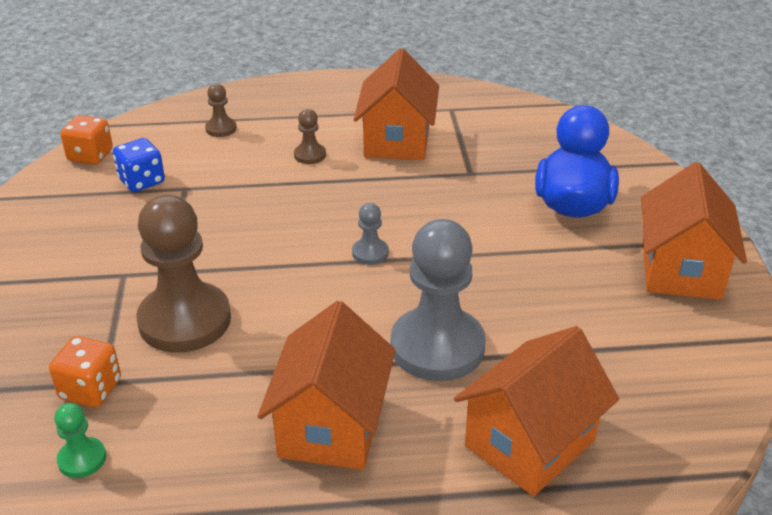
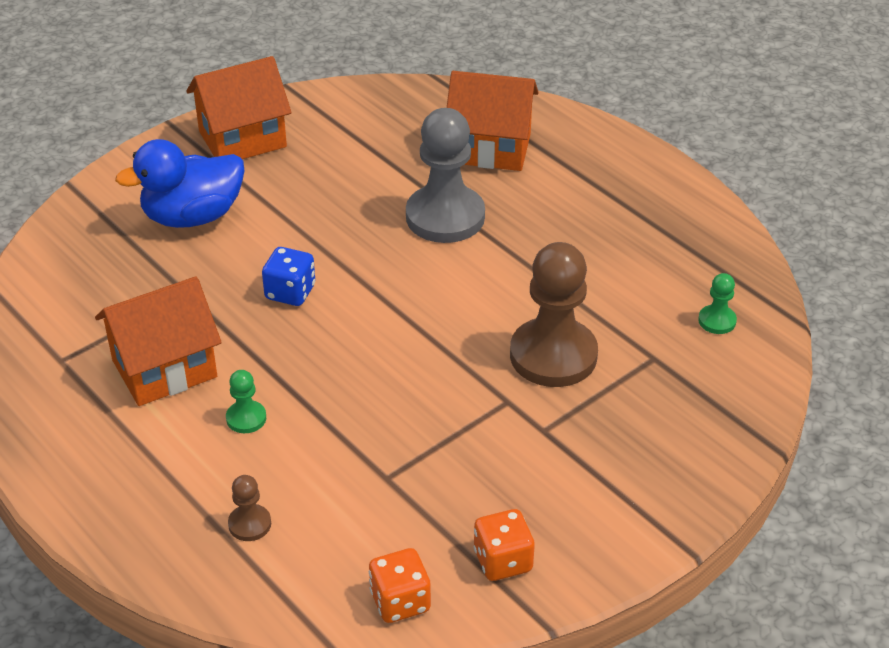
camera: 125 degrees left, 5 degrees up
(91, 389) = (667, 358): orange dice -> orange dice (503, 561)
(142, 181) = (405, 519): blue dice -> blue dice (290, 292)
(310, 155) = (246, 418): brown pawn -> green pawn
(331, 426) = (567, 229): orange house -> none
(370, 253) = (370, 298): grey pawn -> none

